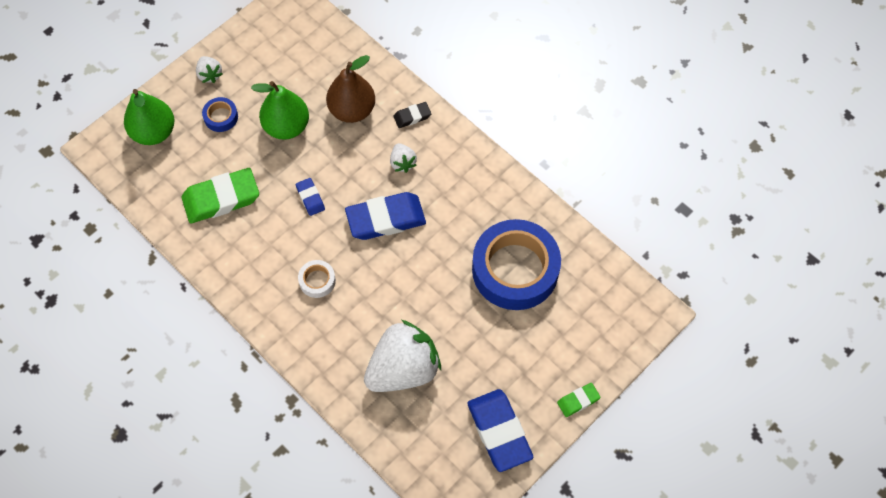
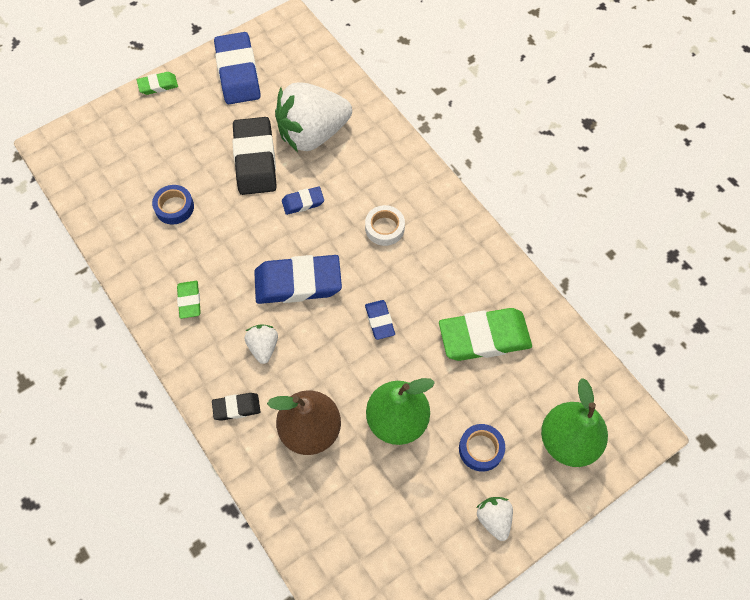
camera: 170 degrees left, 0 degrees up
(397, 294) = (303, 202): none -> blue eraser
(453, 331) = (255, 160): none -> black eraser
(474, 189) = (189, 301): none -> green eraser
(515, 269) = (174, 207): blue tape -> blue tape, size x0.42

